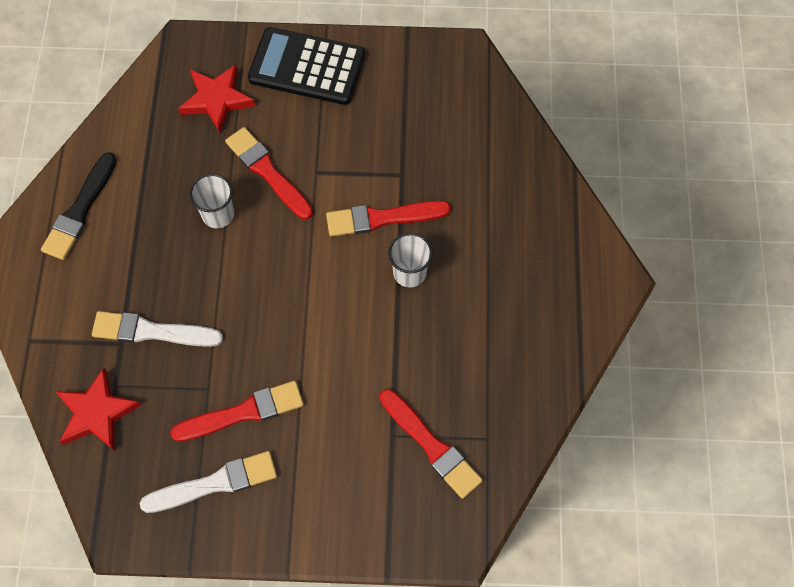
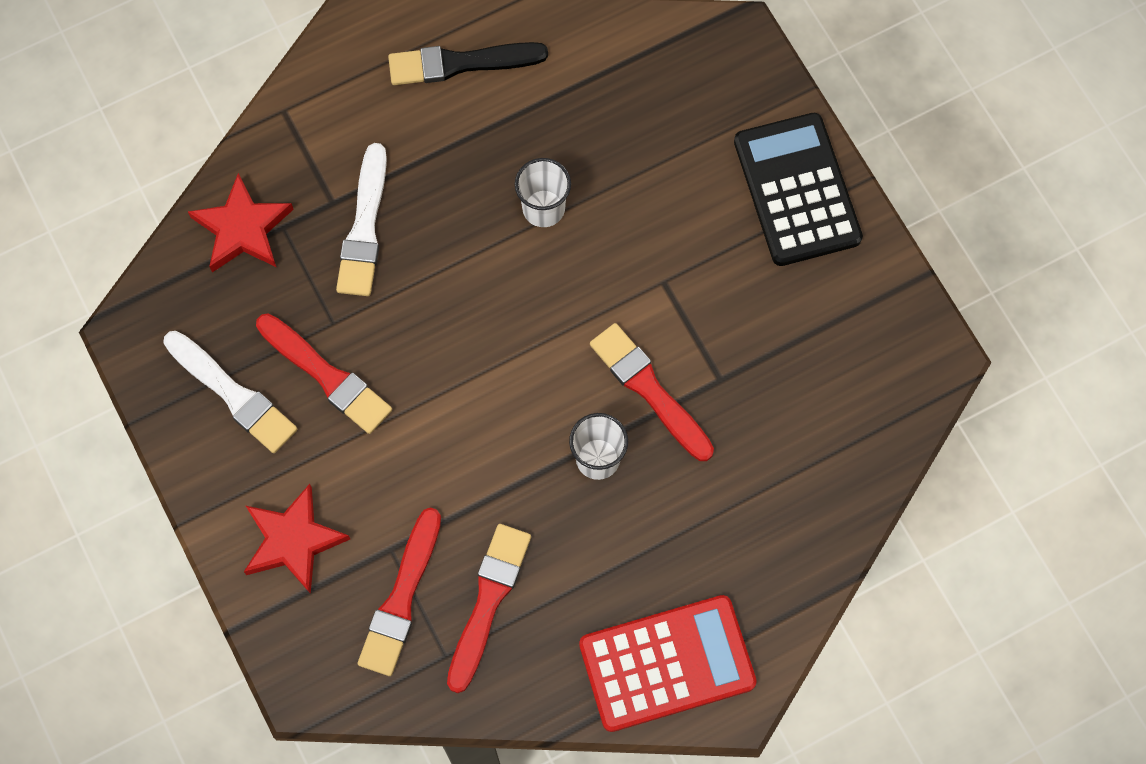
camera: 60 degrees right, 5 degrees up
(152, 331) = (364, 227): white brush -> white brush turned 150 degrees counterclockwise
(217, 100) = (688, 118): red star -> red star (293, 541)
(268, 172) = (630, 229): red brush -> red brush (488, 602)
(569, 304) = (667, 663): none -> red calculator

